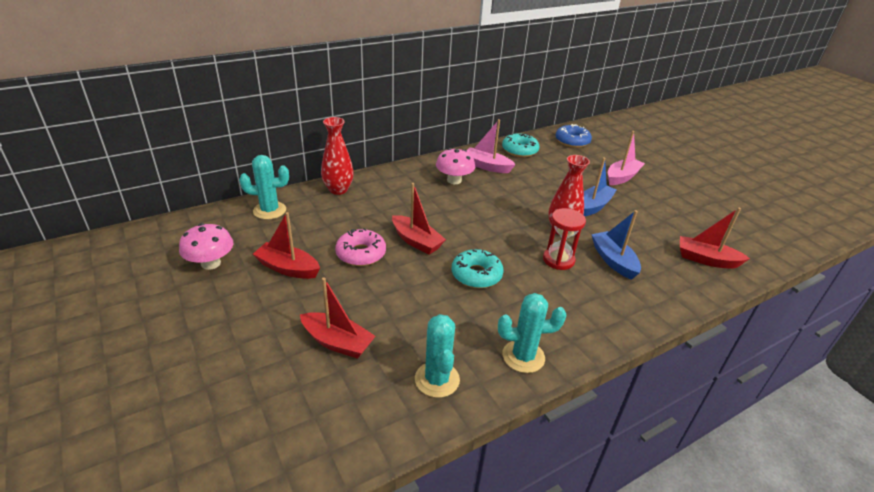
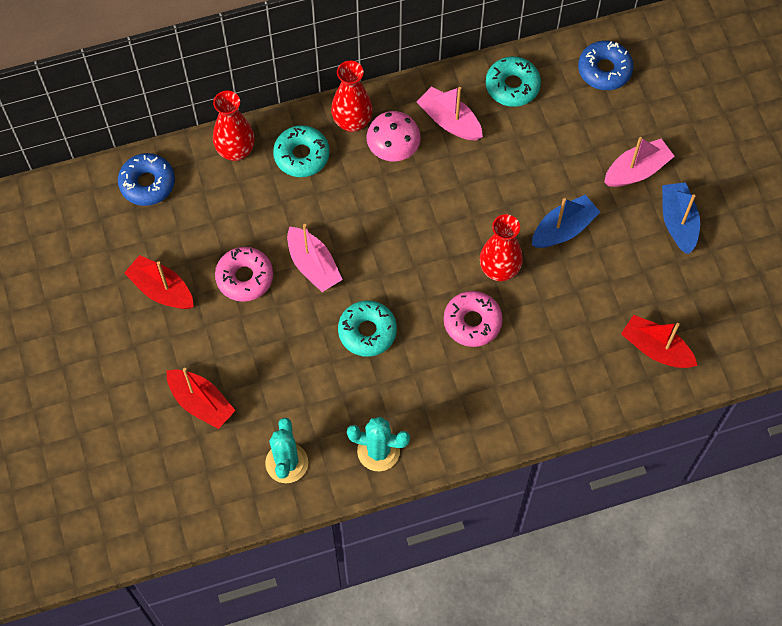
camera: 15 degrees right, 30 degrees up
(211, 263) = (80, 269): pink mushroom -> none
(269, 210) = (147, 183): turquoise cactus -> blue donut
(389, 188) = (301, 155): none -> turquoise donut
(416, 241) = (313, 265): red boat -> pink boat
(420, 171) = (352, 122): none -> red vase
(558, 260) = (472, 322): red hourglass -> pink donut
(613, 260) = (538, 333): blue boat -> blue boat (678, 222)

